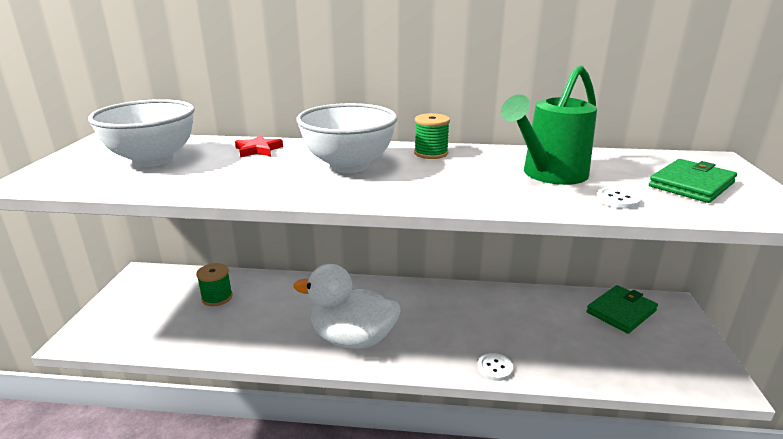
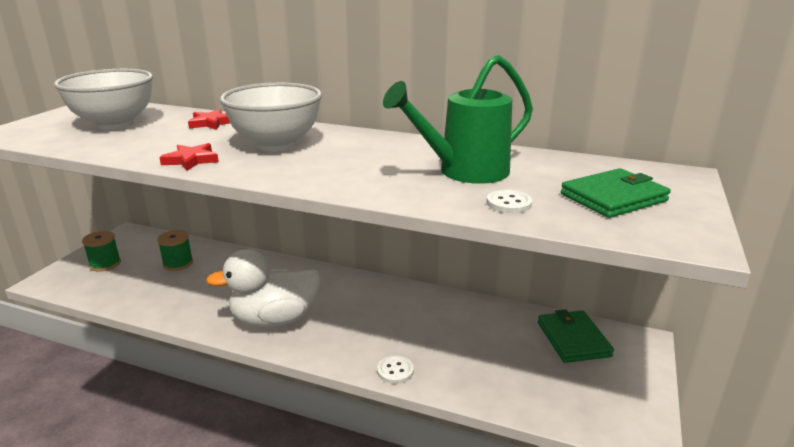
camera: 15 degrees right, 0 degrees up
(280, 190) = (191, 160): none -> red star
(352, 339) = (275, 319): white duck -> white duck turned 45 degrees counterclockwise
(431, 153) = (368, 140): green spool -> green spool (105, 264)
(621, 311) = (573, 339): green wallet -> green wallet turned 75 degrees counterclockwise

